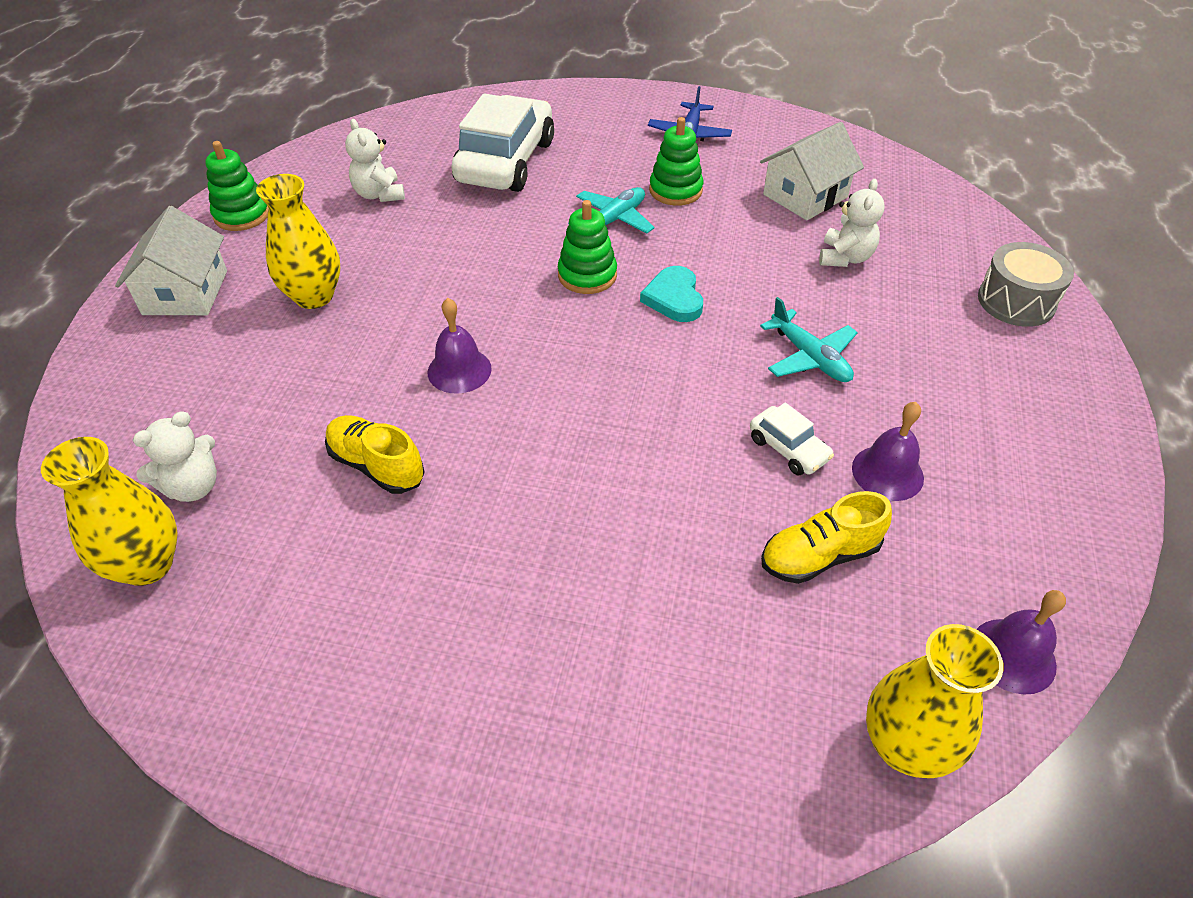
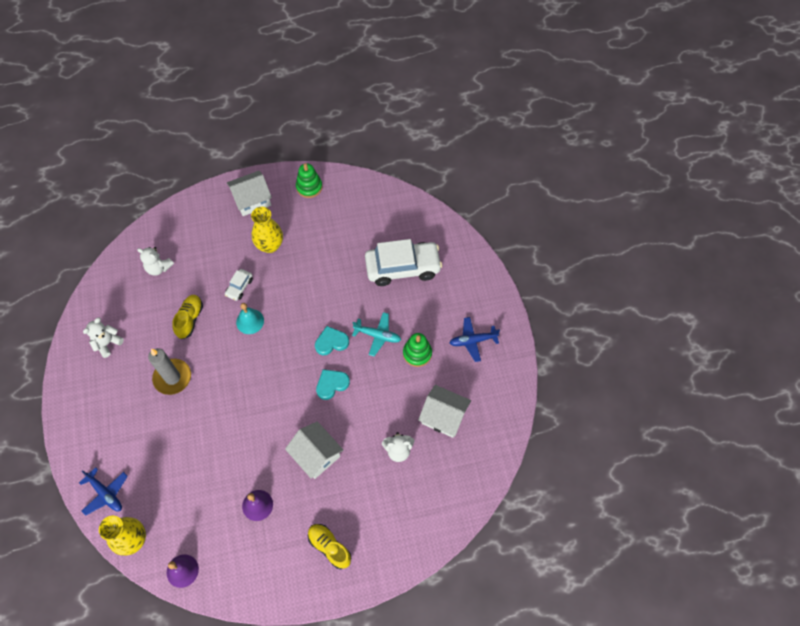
camera: 65 degrees right, 15 degrees up
(147, 564) = (123, 276): yellow vase -> none
(379, 194) = (349, 230): white teddy bear -> white teddy bear (107, 343)
(459, 370) = (250, 321): purple bell -> turquoise bell
(502, 538) = (172, 377): none -> grey candle
(587, 275) = (331, 342): green stacking toy -> turquoise heart
(750, 780) = (106, 494): none -> blue plane
(788, 449) = (255, 462): white car -> white car (239, 287)
(809, 357) = (316, 455): turquoise plane -> white house
(819, 556) = (204, 490): yellow shoe -> yellow shoe (329, 547)
(1016, 301) = (400, 540): grey drum -> none

